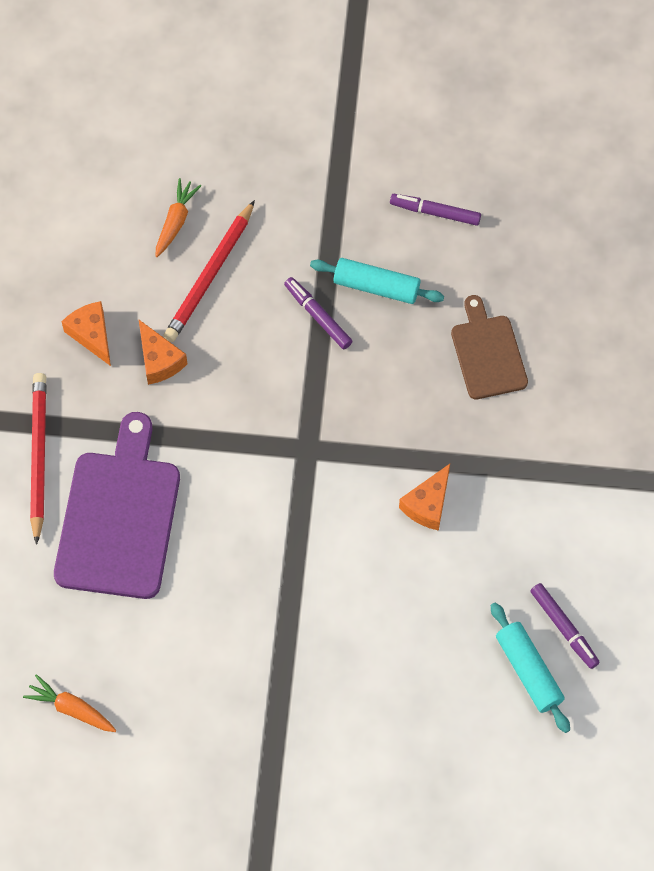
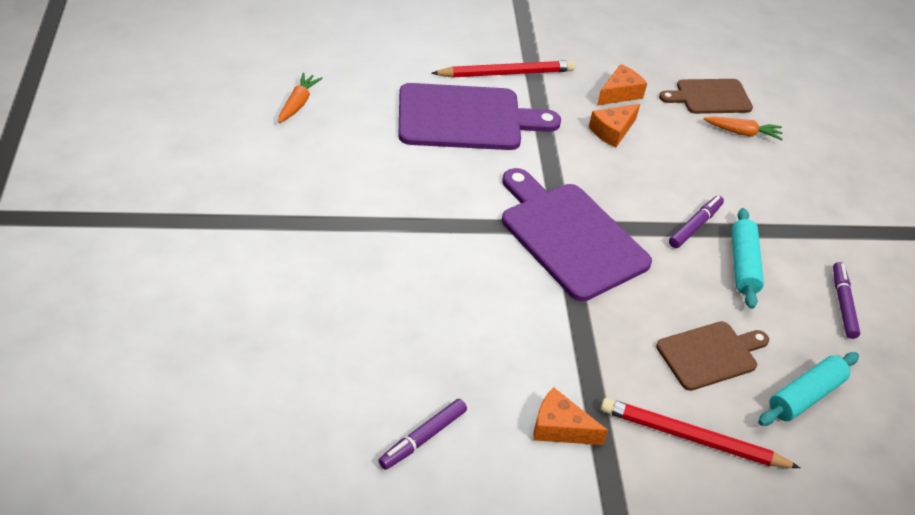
camera: 75 degrees right, 20 degrees down
(109, 236) = (710, 97): none -> brown cutting board
(210, 275) = (702, 156): red pencil -> red pencil (692, 438)
(322, 444) = (569, 236): none -> purple cutting board
(428, 504) = (532, 316): orange cheese -> orange cheese (560, 428)
(528, 671) = (370, 409): turquoise rolling pin -> turquoise rolling pin (805, 396)

